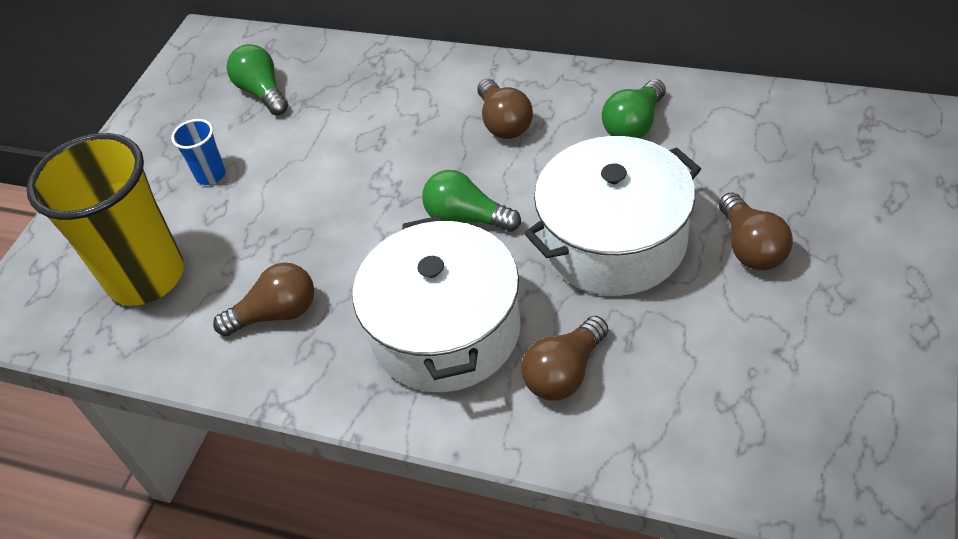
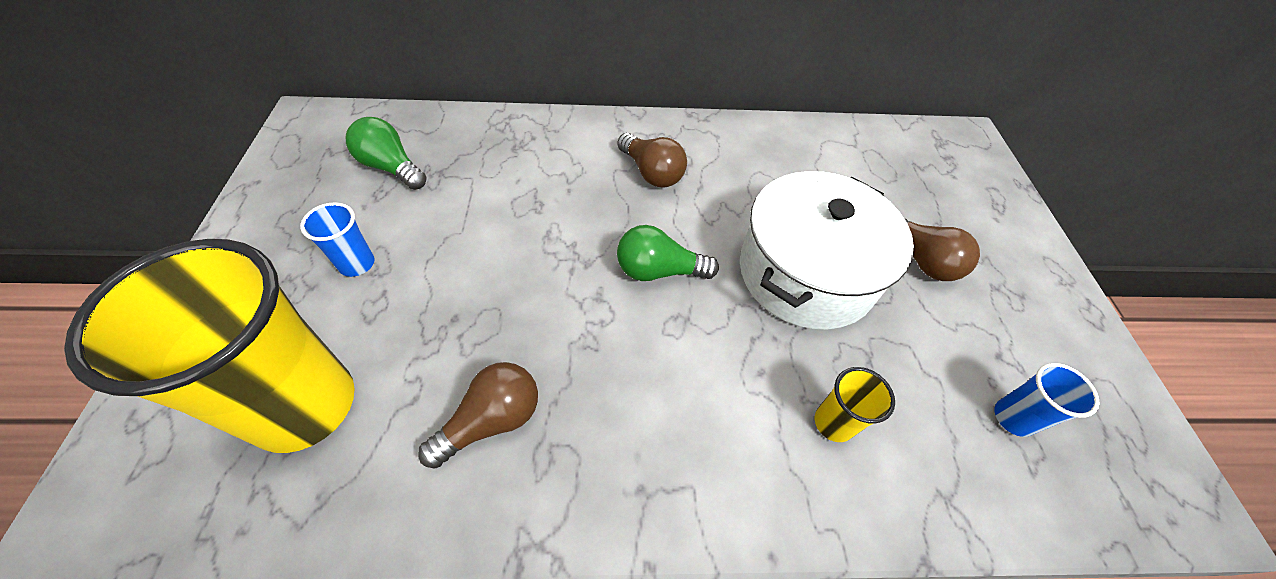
camera: 30 degrees left, 5 degrees up
(446, 330) = (692, 400): white pot -> none
(565, 373) = (833, 423): brown light bulb -> yellow cup
(634, 125) = (766, 163): green light bulb -> none
(751, 405) = (1013, 418): none -> blue cup

